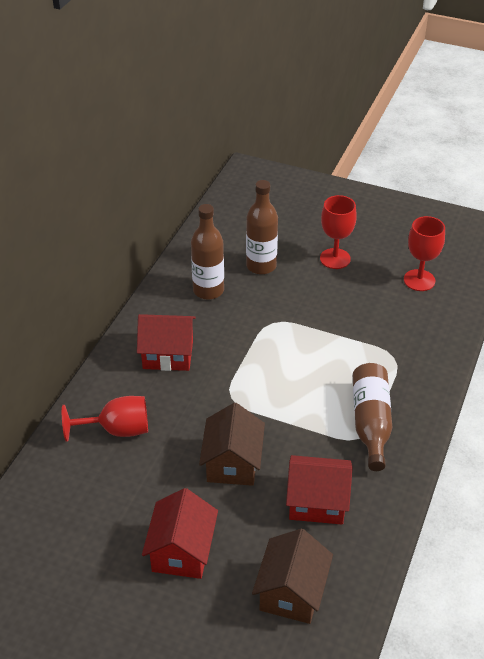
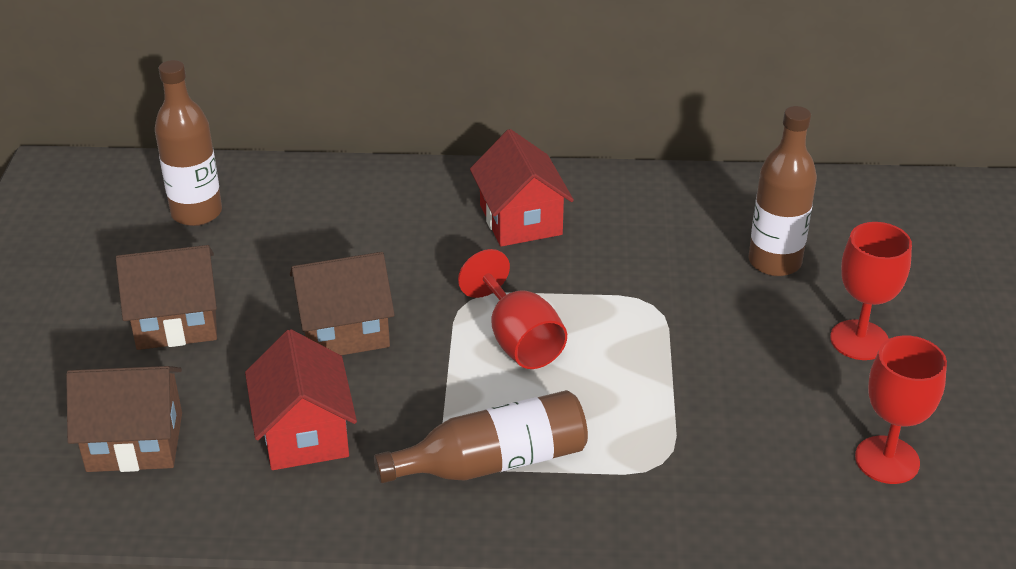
camera: 70 degrees right, 5 degrees down
(117, 430) = (359, 214): red goblet -> red goblet (518, 340)
(182, 551) = (176, 322): red house -> brown house
(208, 290) = (678, 223): brown bottle -> brown bottle (196, 213)

